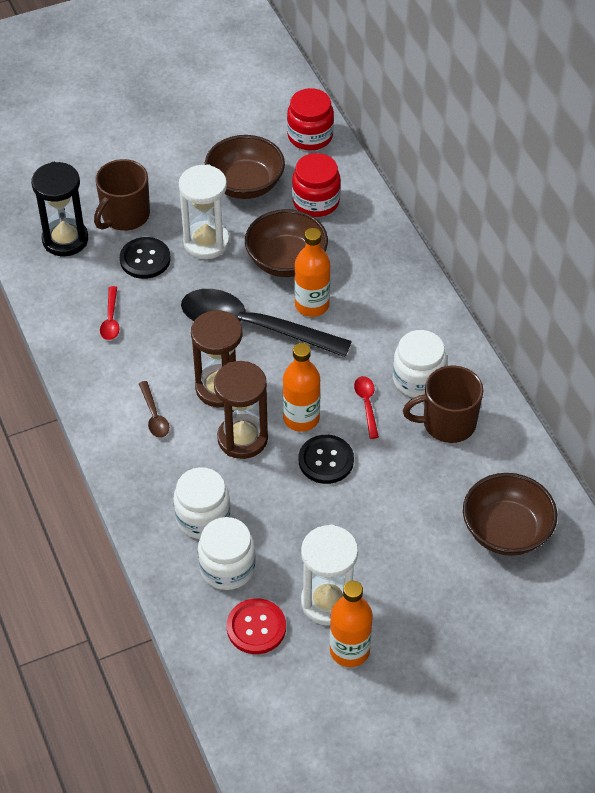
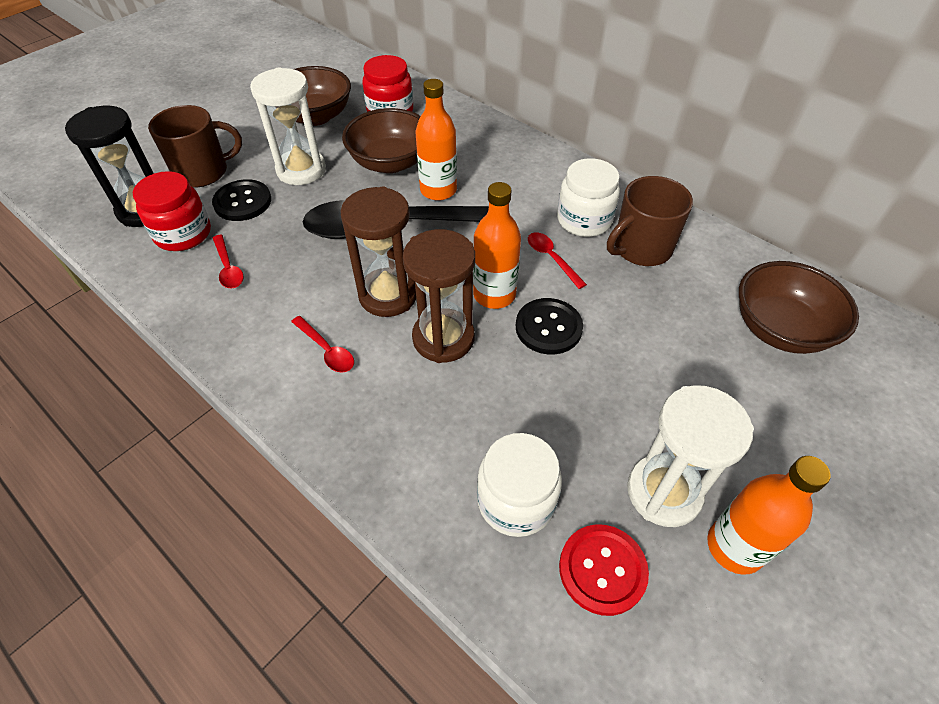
camera: 25 degrees left, 0 degrees up
(124, 216) = (203, 172): brown mug -> brown mug turned 120 degrees counterclockwise
(154, 416) = (327, 350): brown spoon -> red spoon
(203, 518) = (449, 448): white jar -> none
(310, 136) = (355, 69): red jar -> red jar (183, 234)

